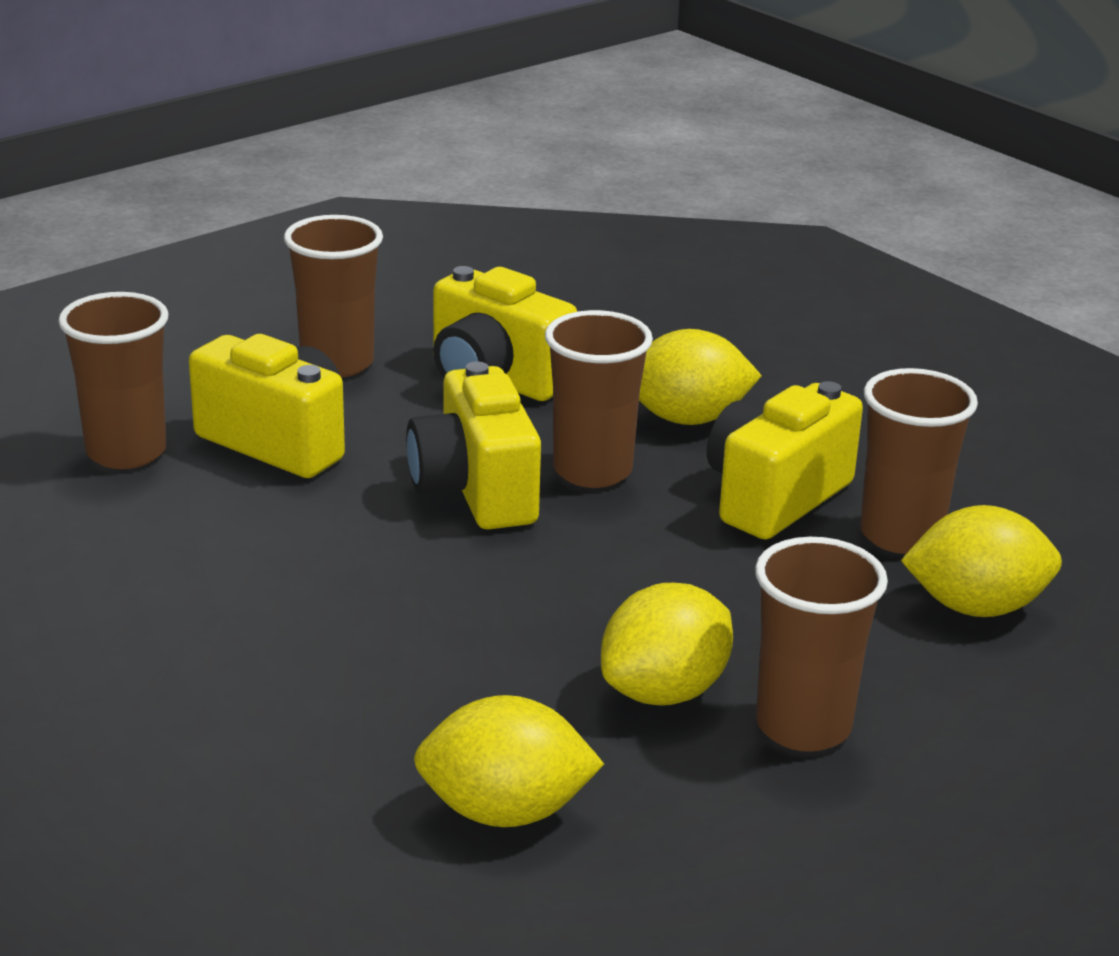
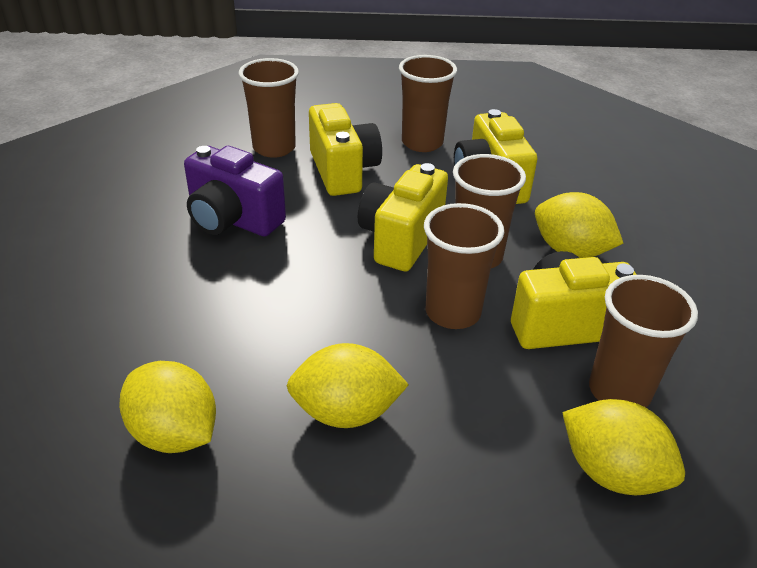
camera: 40 degrees right, 10 degrees up
(212, 566) = (232, 220): none -> purple camera
(803, 726) = (395, 487): brown cup -> brown cup (453, 312)

